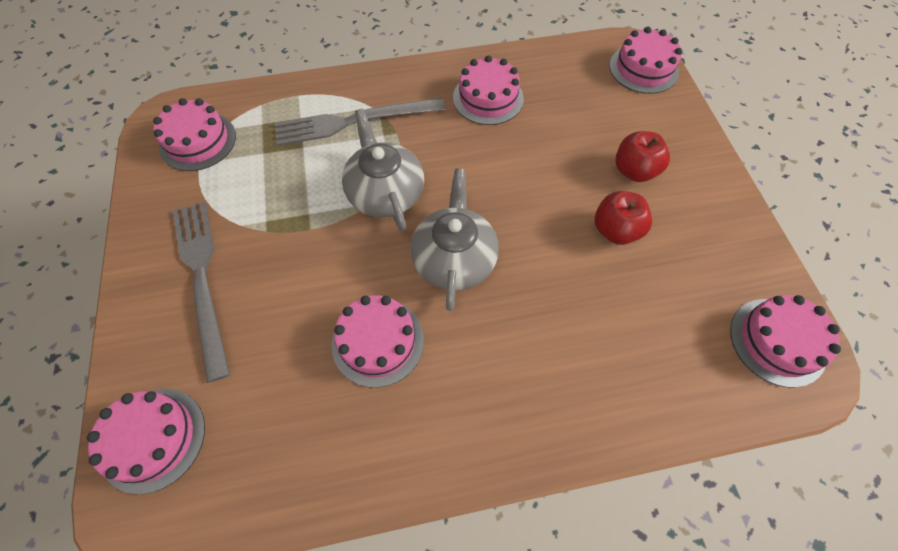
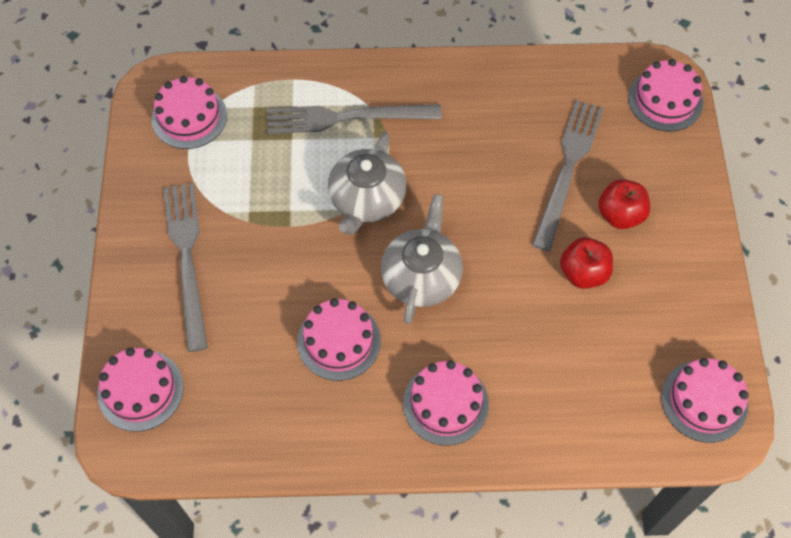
camera: 10 degrees right, 0 degrees up
(385, 192) = (366, 199): grey teapot -> grey teapot turned 150 degrees counterclockwise
(488, 98) = (489, 111): pink cake -> pink cake (445, 403)
(573, 137) = (567, 168): none -> grey fork

